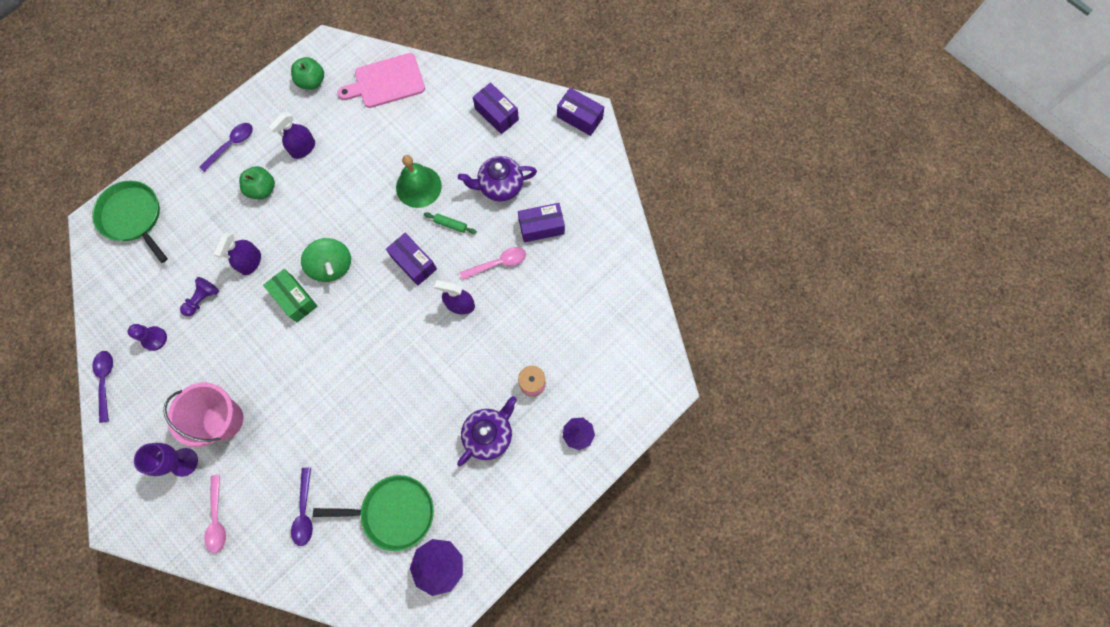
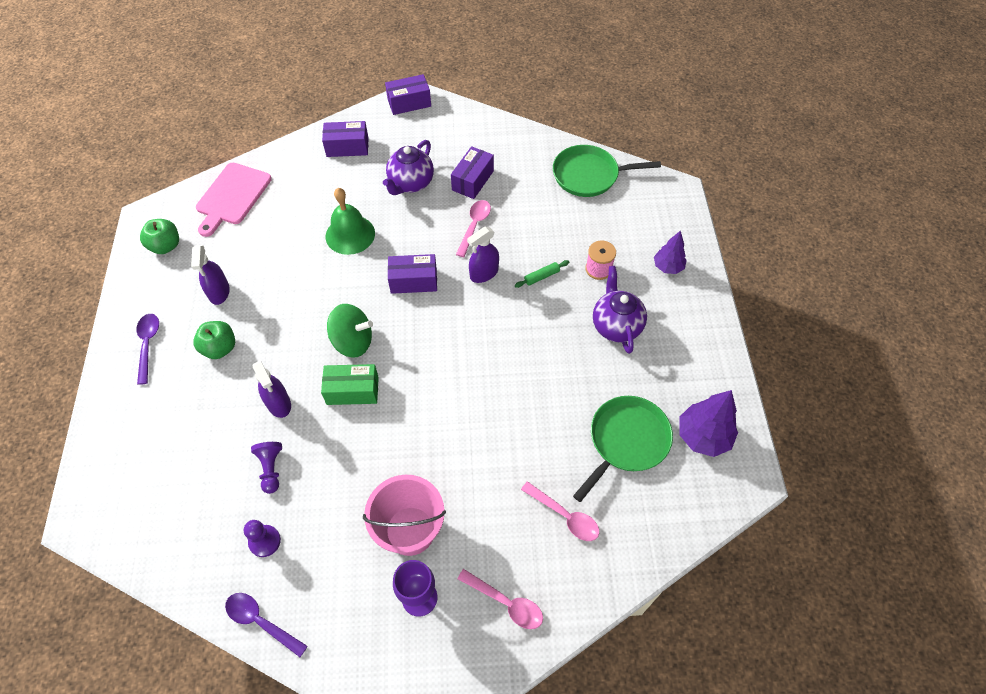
camera: 50 degrees left, 15 degrees down
(133, 217) = (117, 477): green pan -> green pan (589, 175)
(304, 511) = (564, 516): purple spoon -> pink spoon
(450, 224) = (407, 235): green rolling pin -> green rolling pin (541, 276)

